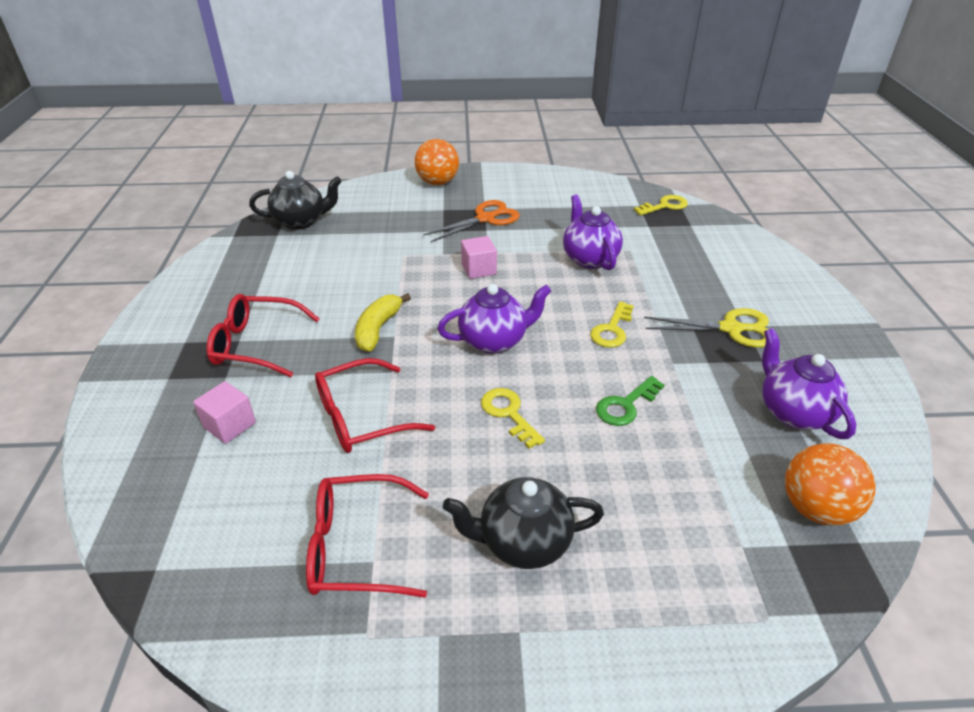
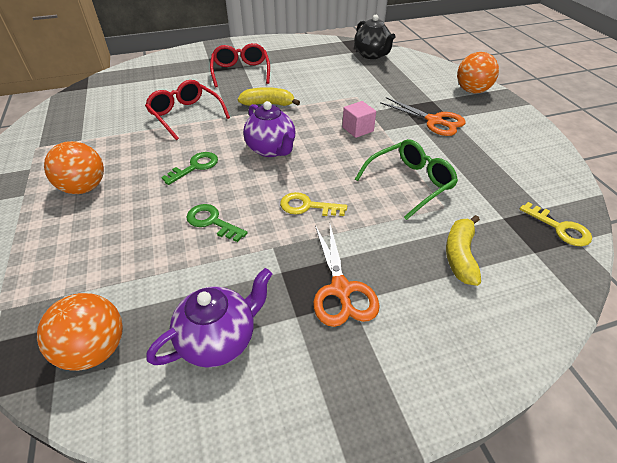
camera: 75 degrees right, 5 degrees up
(230, 425) = (176, 81): pink cube -> none
(356, 547) = (90, 133): red glasses -> none
(508, 413) = (195, 167): yellow key -> green key
(523, 542) = (84, 188): black teapot -> orange ball
(589, 259) = (410, 183): purple teapot -> green glasses
(692, 258) = (460, 255): none -> yellow banana
(731, 329) = (341, 289): yellow scissors -> orange scissors

